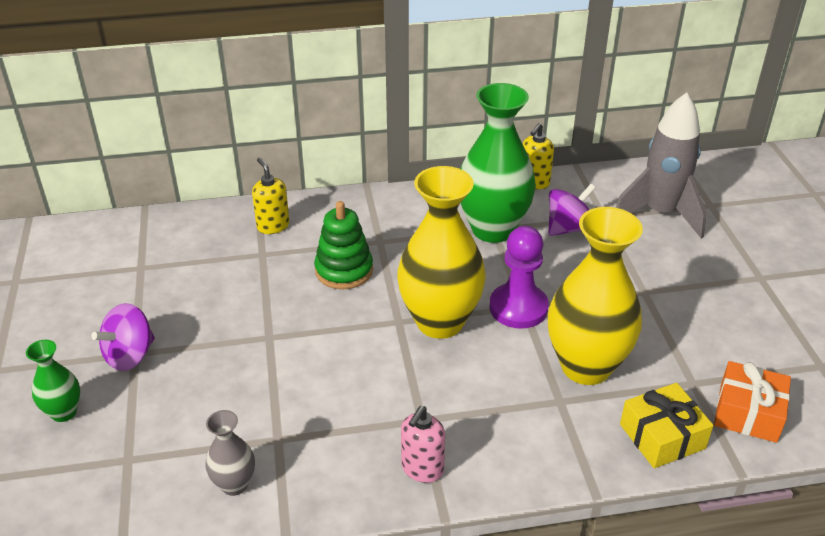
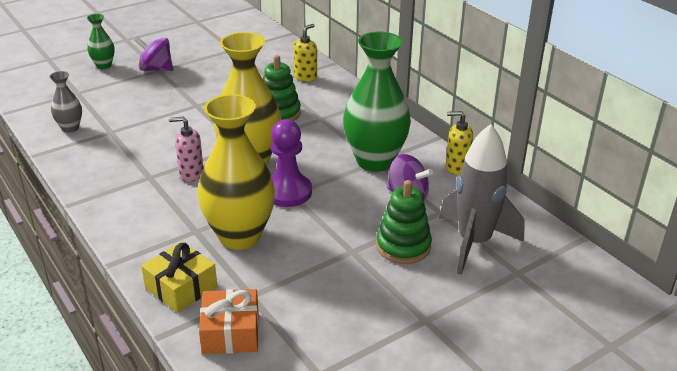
camera: 65 degrees right, 5 degrees down
(422, 469) = (106, 187): pink soap dispenser -> pink soap dispenser (191, 174)
(649, 256) = (403, 246): none -> green stacking toy

